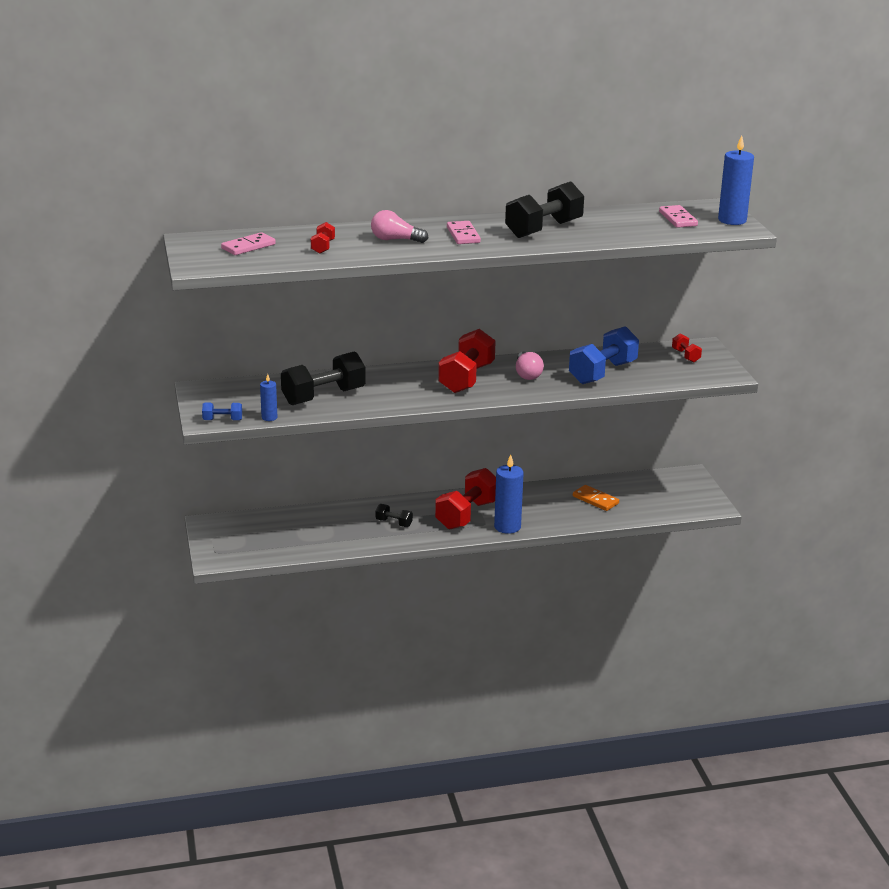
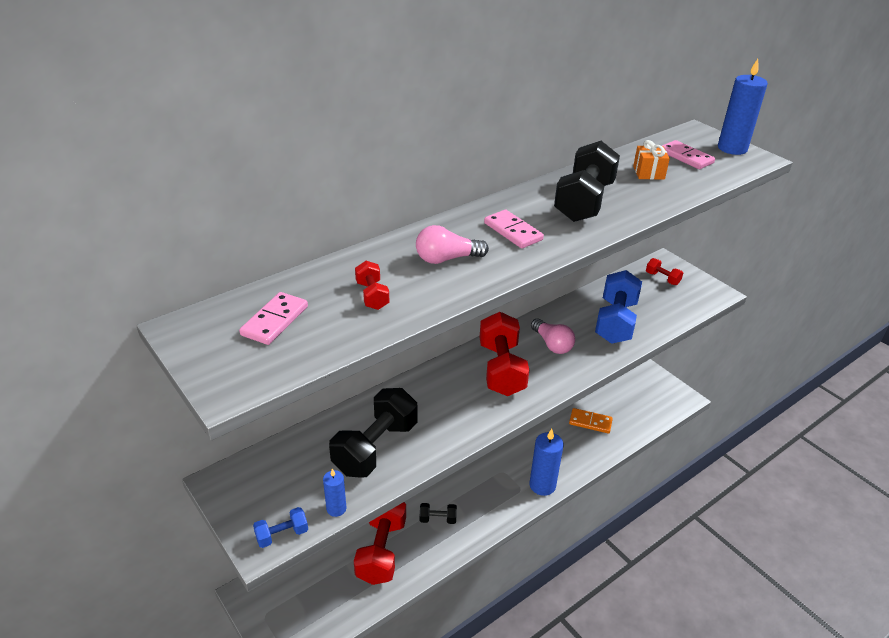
camera: 25 degrees left, 10 degrees up
(467, 515) = (497, 482): red dumbbell -> red dumbbell (381, 551)
(626, 222) = (648, 173): none -> orange gift

